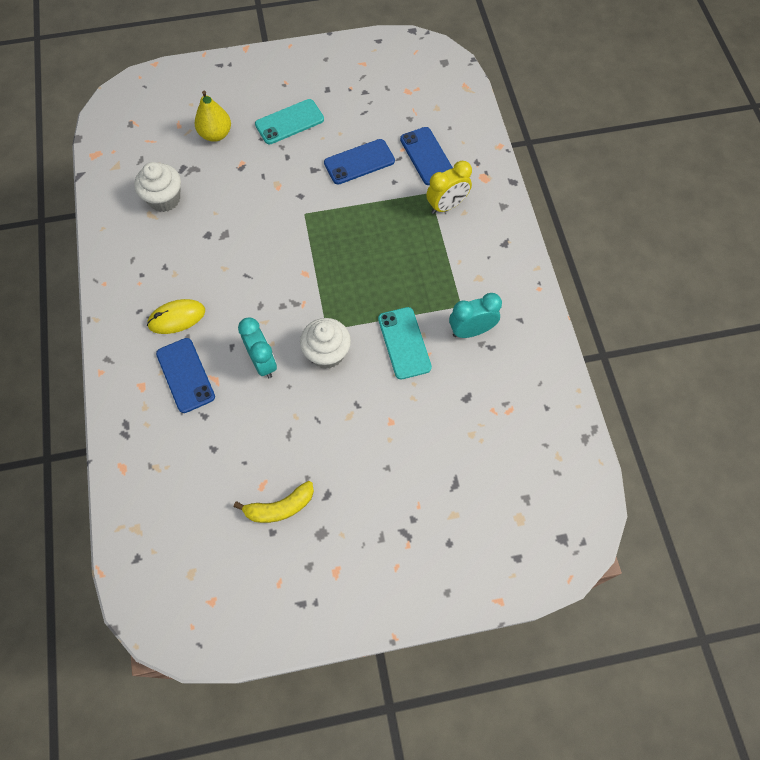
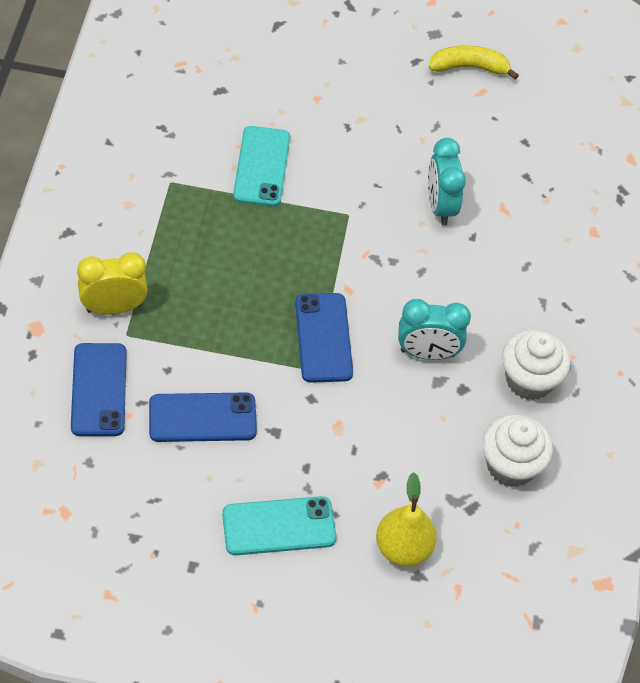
camera: 165 degrees left, 10 degrees down
(177, 318) = (532, 294): yellow mouse -> none
(185, 375) = (538, 225): blue phone -> blue phone (323, 338)
(327, 353) = (359, 188): white cupcake -> white cupcake (529, 380)
(471, 331) = (174, 151): turquoise clock -> turquoise clock (427, 353)

